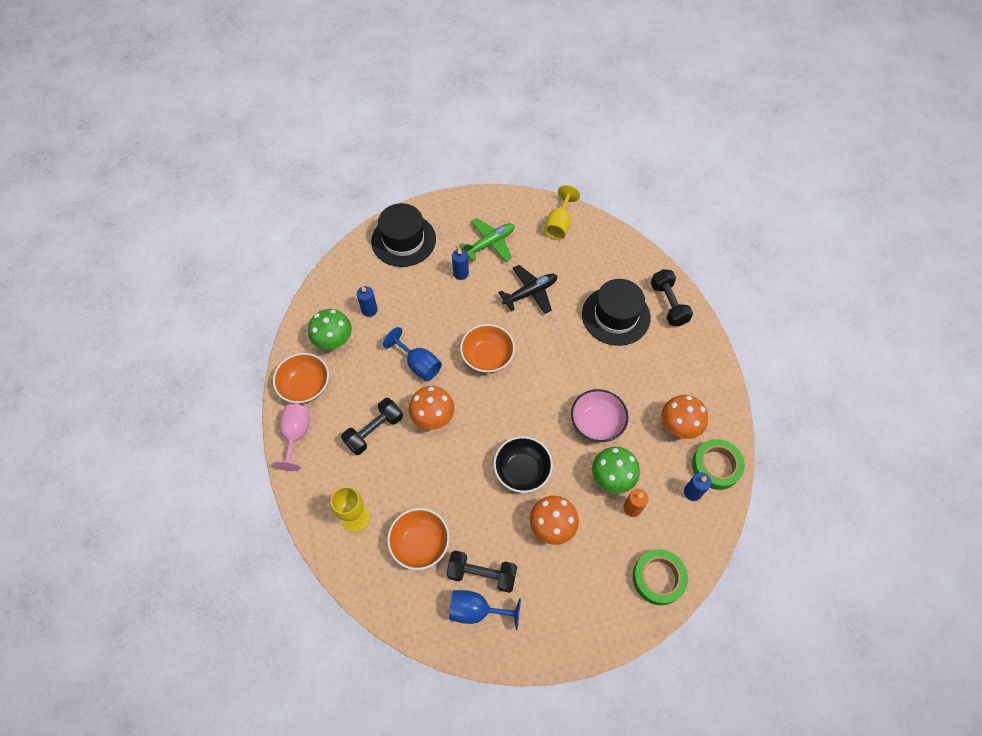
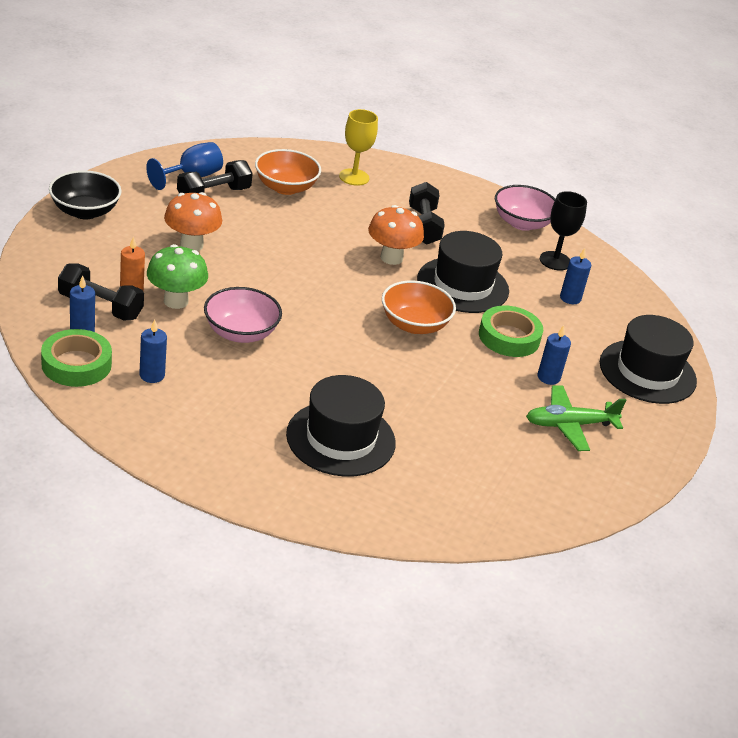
camera: 125 degrees right, 25 degrees down
(296, 435) = (475, 195): pink goblet -> none
(305, 386) = (522, 223): orange bowl -> pink bowl
(334, 341) = (555, 261): green mushroom -> black goblet
(419, 364) = (462, 285): blue goblet -> black hat
(490, 243) = (569, 425): green plane -> green plane turned 75 degrees clockwise
(522, 471) = (265, 265): black bowl -> black bowl (85, 211)
(530, 293) = (457, 404): black plane -> none
(559, 225) = (534, 497): yellow goblet -> none
(658, 578) = (56, 259): green tape -> green tape (509, 337)
(668, 304) = (297, 490): black dumbbell -> black dumbbell (100, 306)
(678, 427) = (152, 375): orange mushroom -> blue candle

